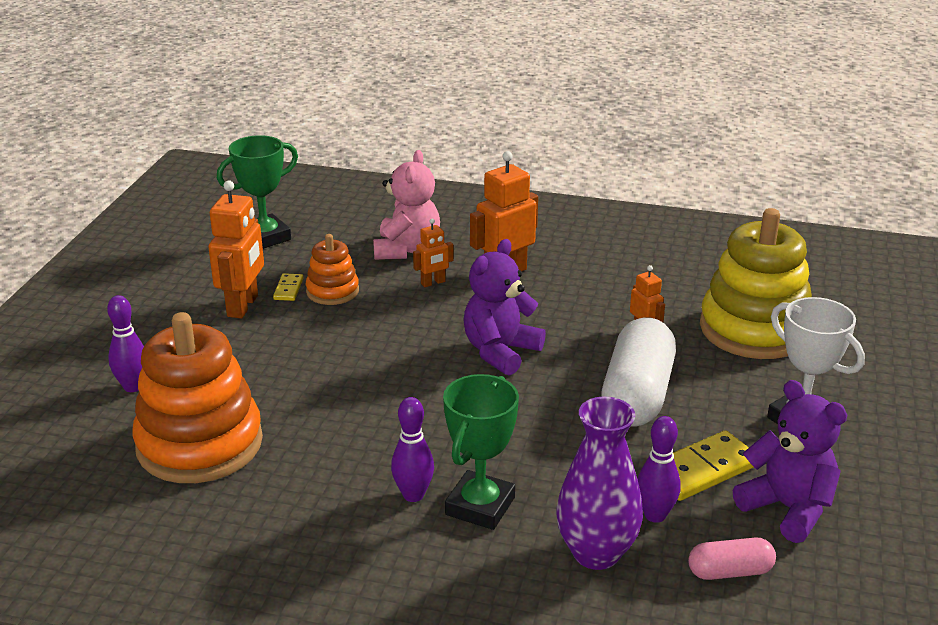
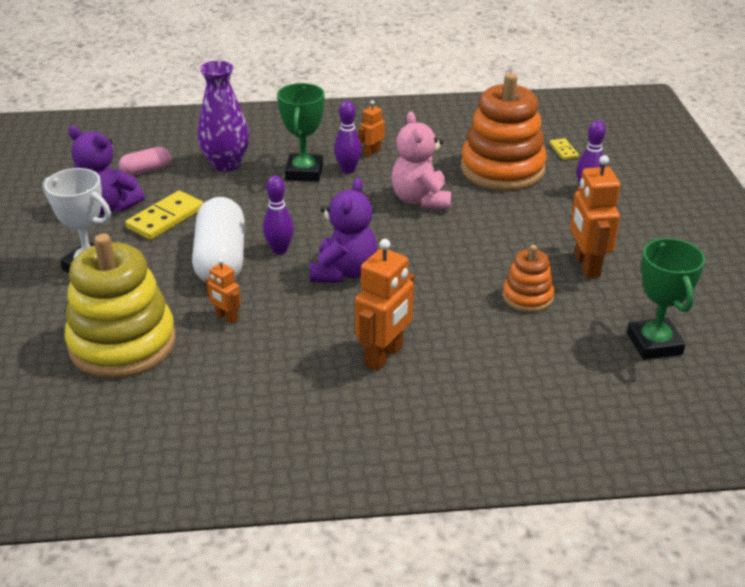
camera: 160 degrees right, 5 degrees up
(265, 237) = (654, 344): green trophy -> green trophy turned 45 degrees counterclockwise
(288, 289) = (567, 290): yellow domino -> yellow domino (563, 150)
(407, 250) = (501, 362): pink teddy bear -> pink teddy bear (421, 200)
(433, 283) = (445, 327): orange robot -> orange robot (372, 152)
(655, 515) = (194, 188): purple bowling pin -> purple bowling pin (279, 250)

